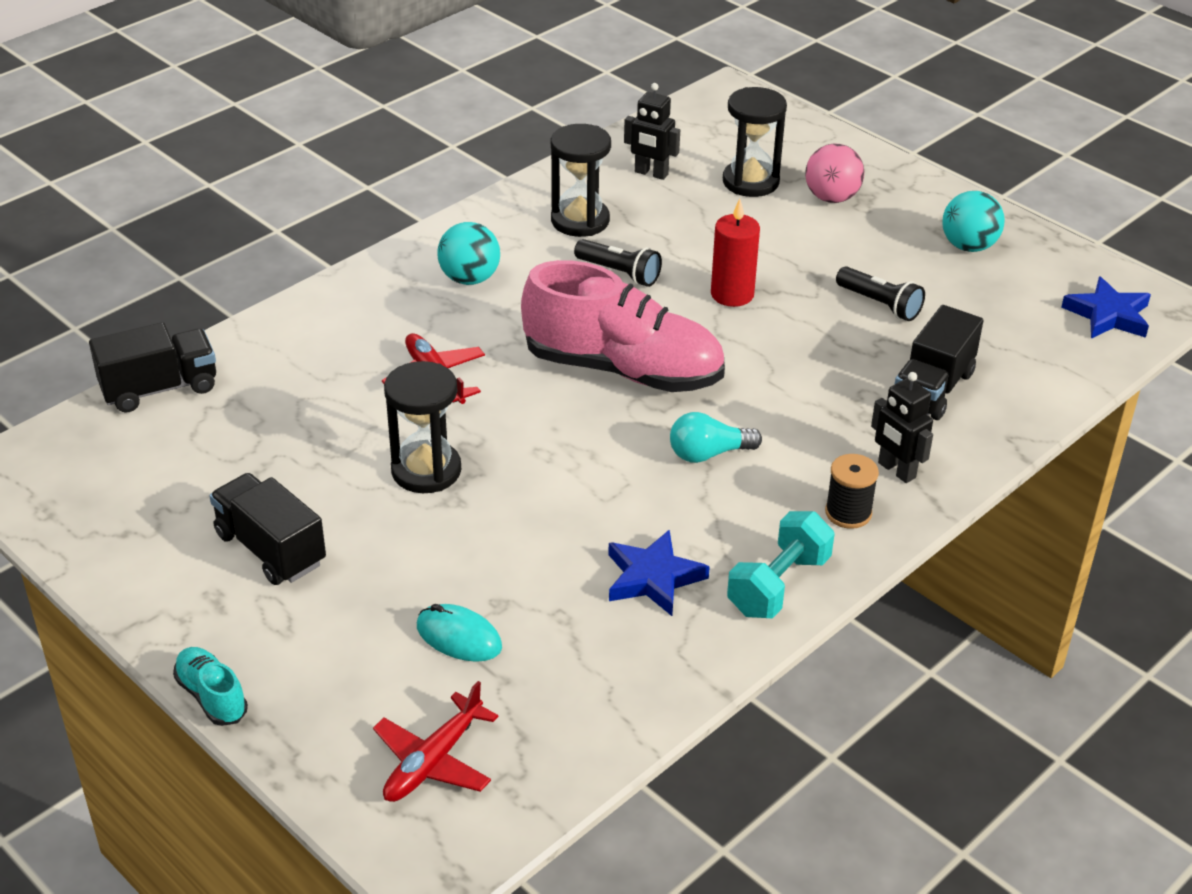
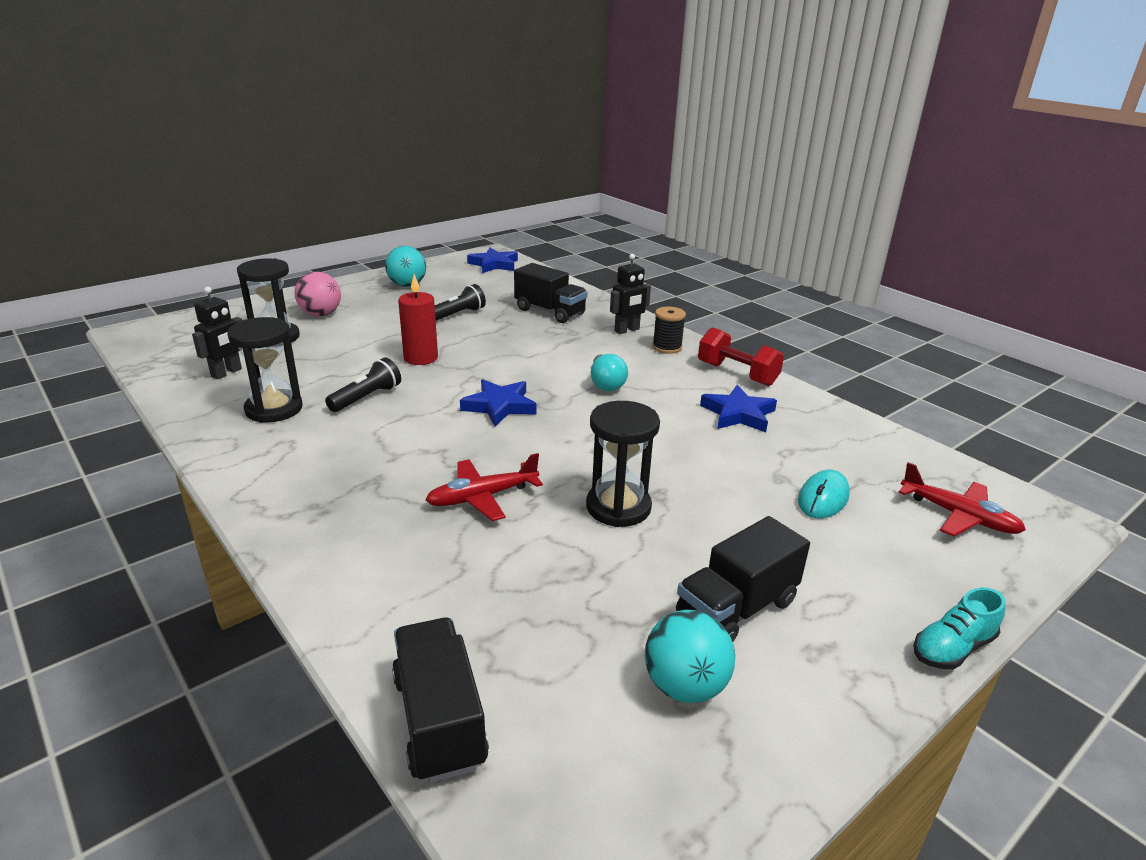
camera: 85 degrees left, 10 degrees down
(470, 279) = (330, 470): turquoise ball -> turquoise ball (685, 686)
(623, 370) = (500, 406): pink shoe -> blue star
(778, 585) = (737, 374): turquoise dumbbell -> red dumbbell

